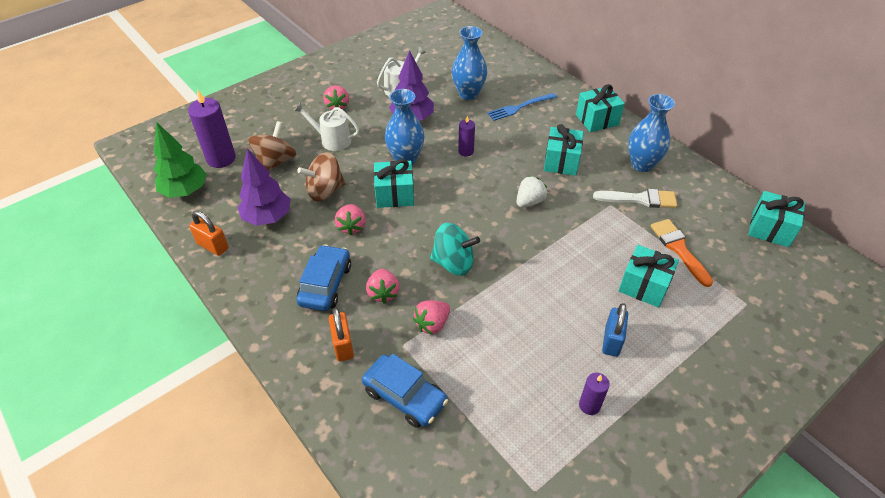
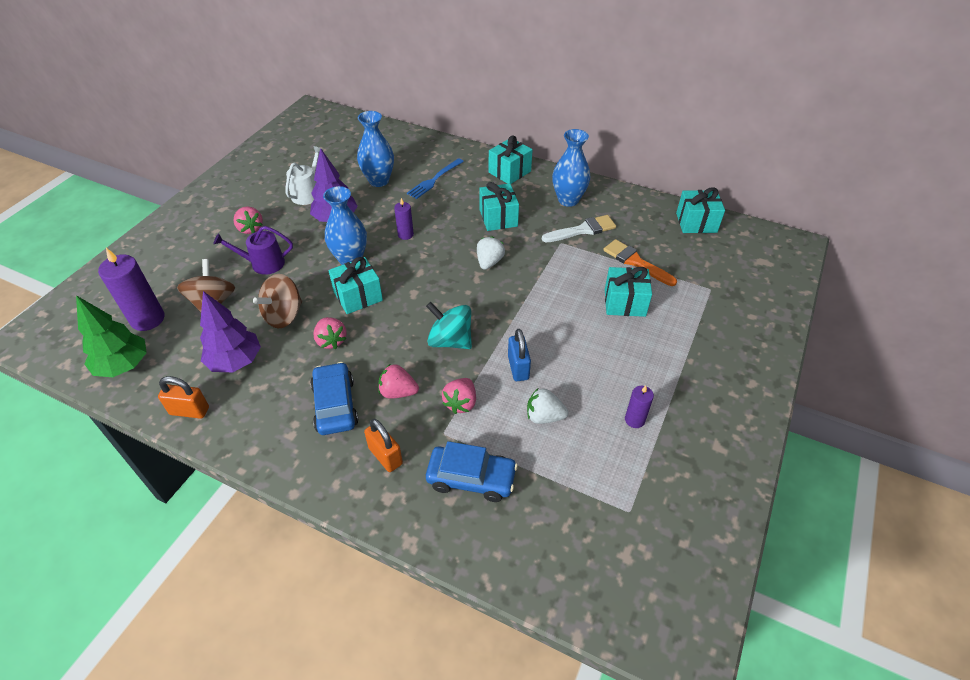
camera: 25 degrees left, 0 degrees up
(332, 140) = (263, 264): white watering can -> purple watering can
(383, 293) = (398, 392): pink strawberry -> pink strawberry turned 135 degrees clockwise
(453, 263) = (450, 340): turquoise spinning top -> turquoise spinning top turned 135 degrees counterclockwise
(502, 367) = (544, 416): none -> white strawberry
(611, 341) = (623, 358): blue padlock -> blue padlock (518, 368)

